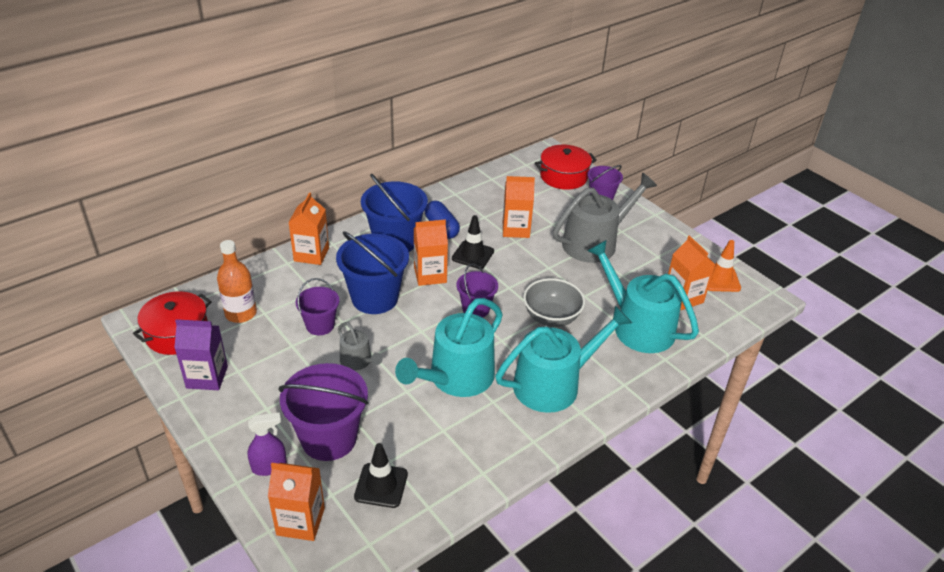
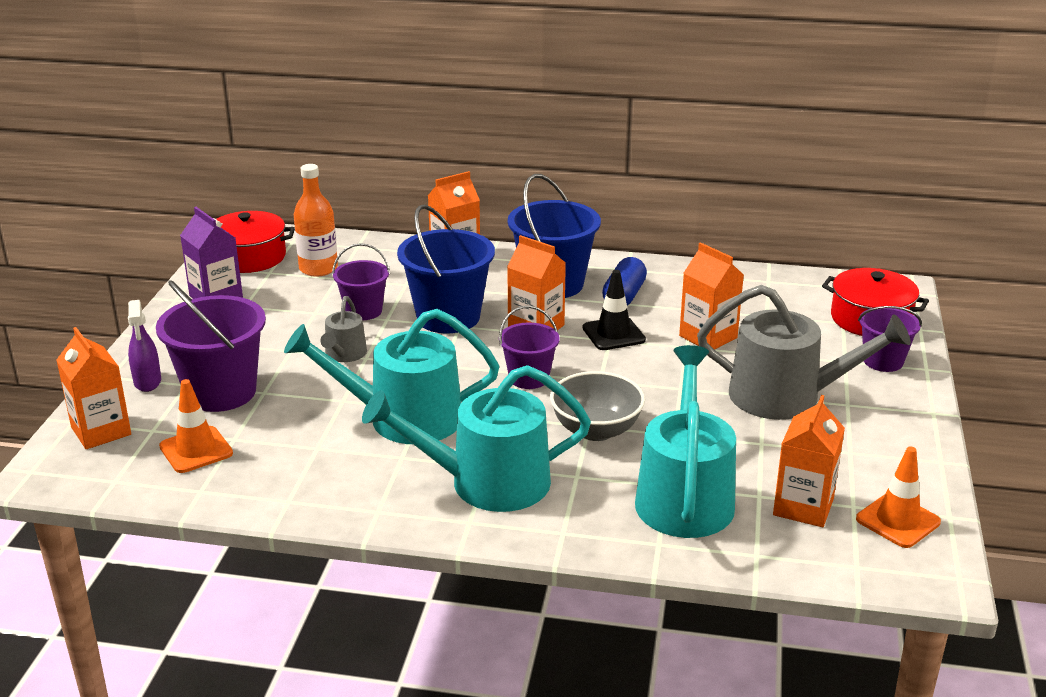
camera: 50 degrees right, 10 degrees down
(269, 467) = (147, 382): purple spray bottle -> purple spray bottle turned 45 degrees clockwise
(381, 485) = (196, 450): black traffic cone -> orange traffic cone
(553, 384) = (487, 483): turquoise watering can -> turquoise watering can turned 150 degrees clockwise

